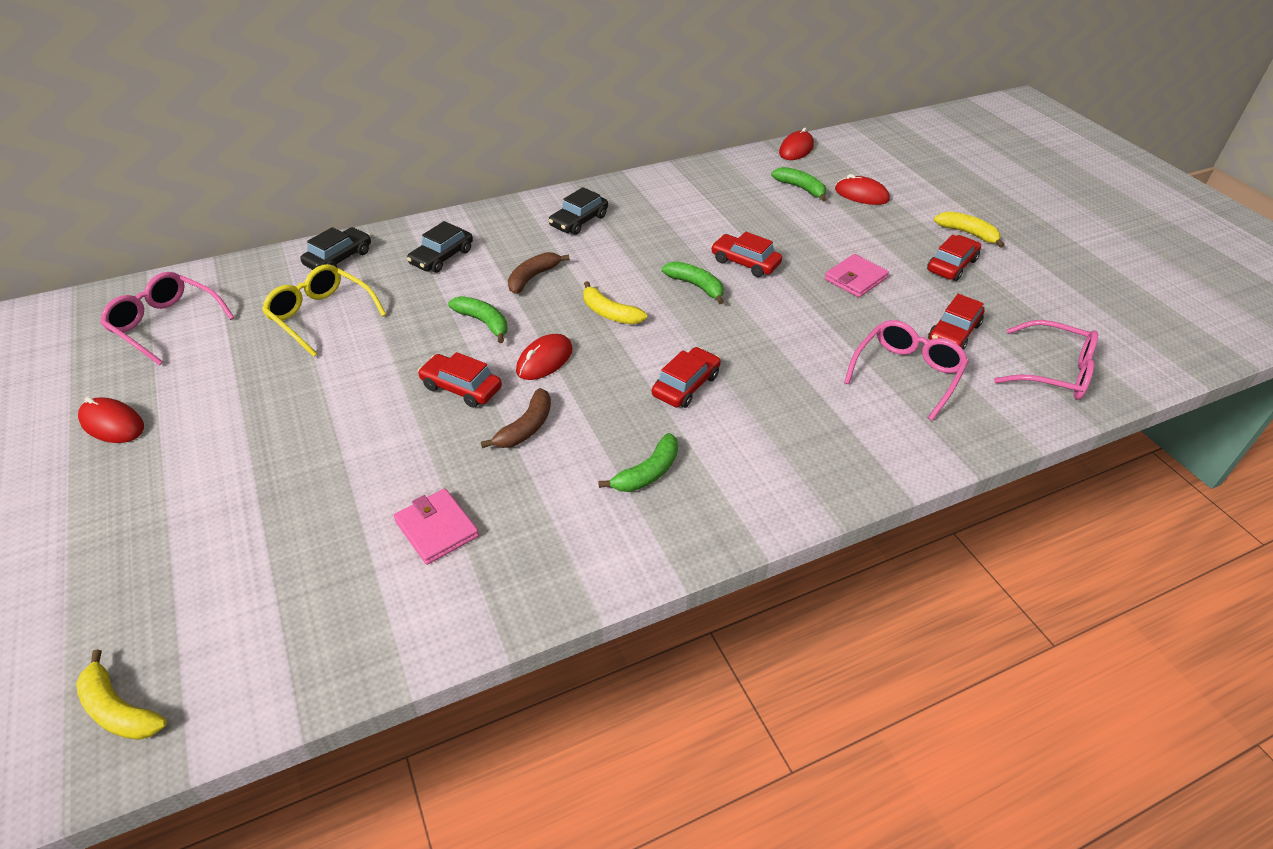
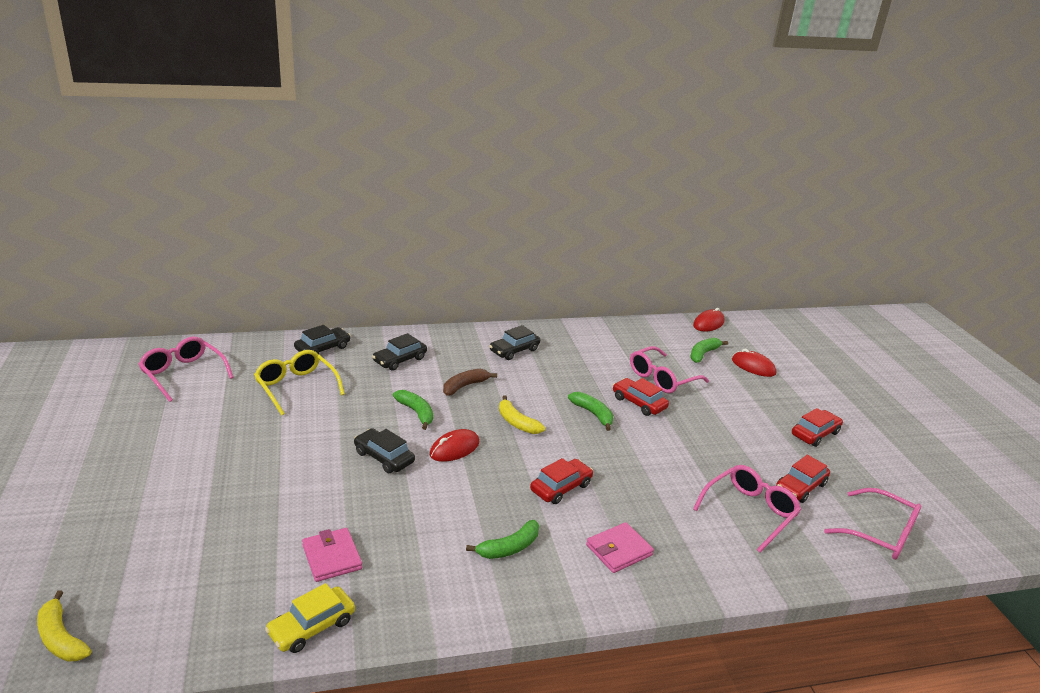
camera: 10 degrees right, 15 degrees down
(112, 424) = (123, 437): red mouse -> none
(440, 623) = (312, 627): none -> yellow car
(461, 388) = (384, 457): red car -> black car
(526, 428) = (424, 496): brown banana -> none
(762, 227) = (661, 378): none -> pink glasses
(801, 188) = (703, 354): green banana -> green banana turned 105 degrees counterclockwise
(855, 279) = (728, 430): pink wallet -> pink wallet (619, 550)
(967, 233) = (837, 411): yellow banana -> none

